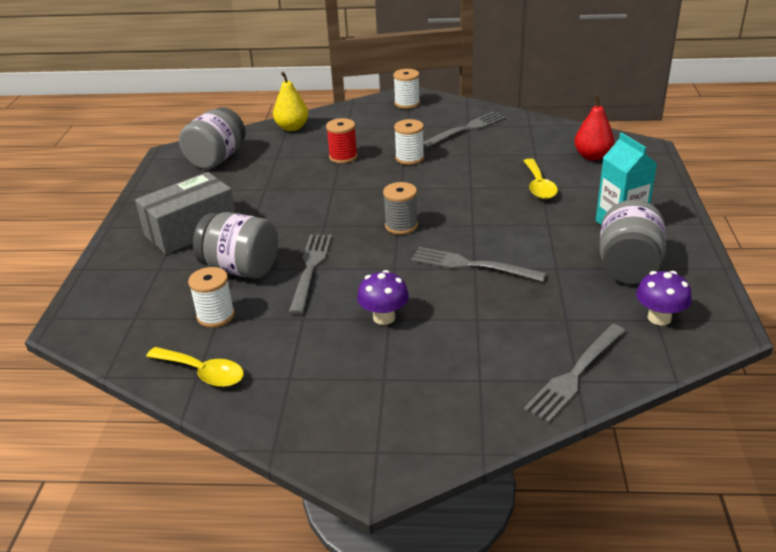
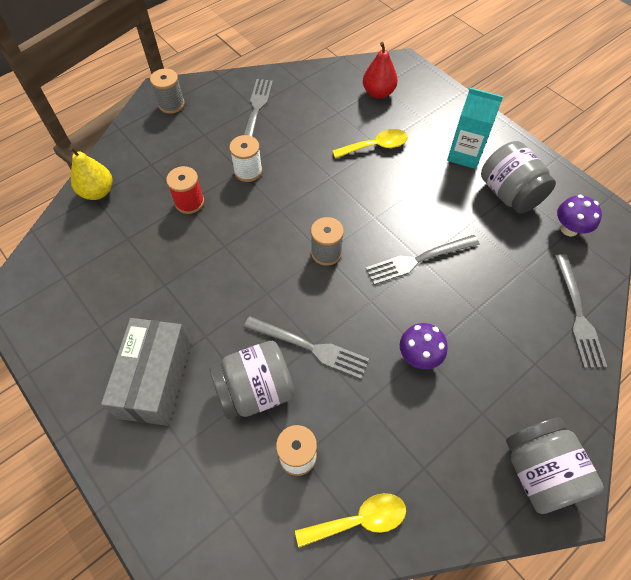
camera: 45 degrees left, 25 degrees up
(217, 159) = (69, 276): grey jar -> grey jar (539, 472)
(310, 268) = (311, 347): grey fork -> grey fork turned 150 degrees clockwise
(407, 103) = (171, 104): white spool -> grey spool
(539, 186) = (375, 146): yellow spoon -> yellow spoon turned 60 degrees counterclockwise

